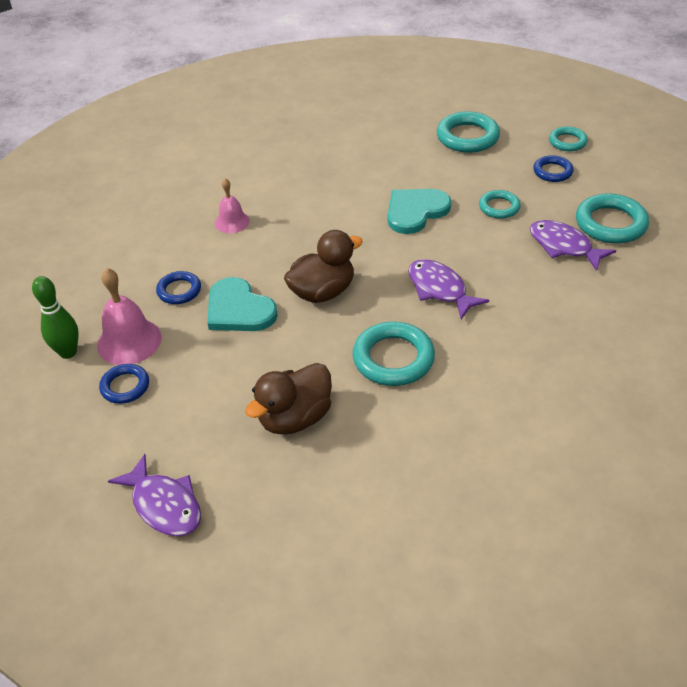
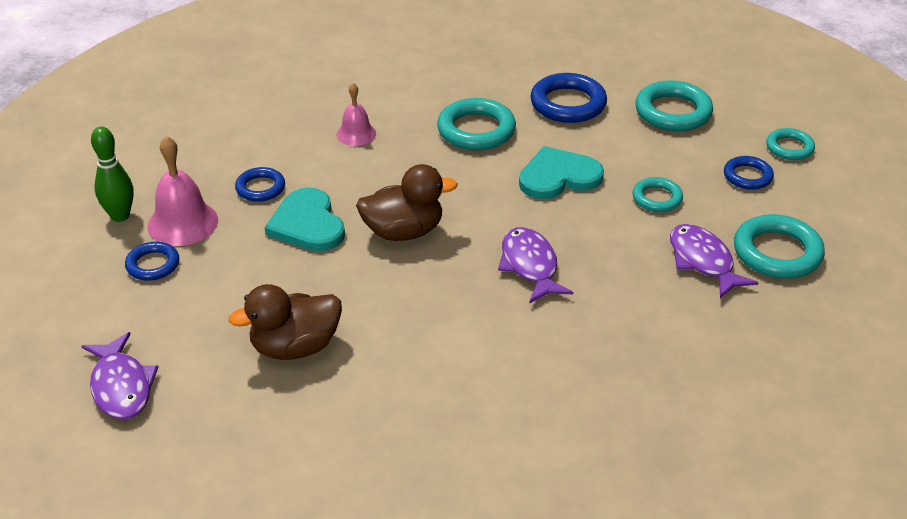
camera: 20 degrees right, 5 degrees down
(385, 152) = (568, 104): none -> blue ring
(393, 358) = (433, 321): turquoise ring -> turquoise ring (476, 130)

